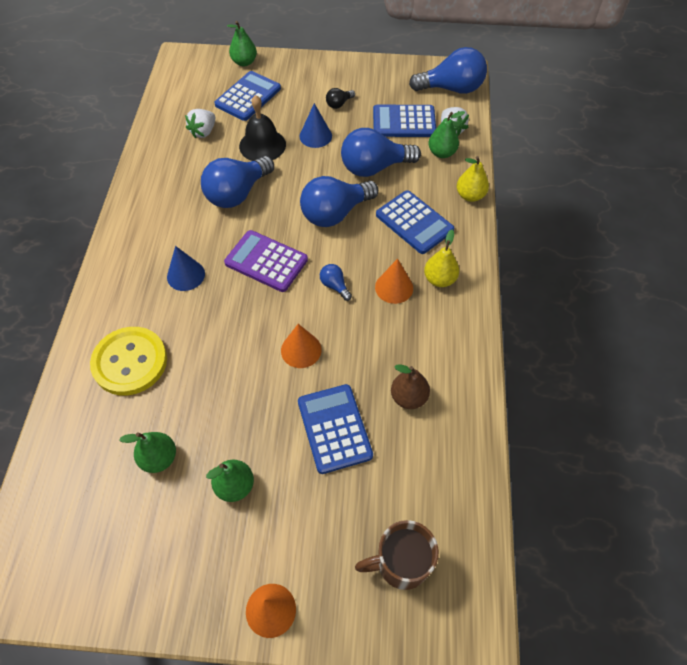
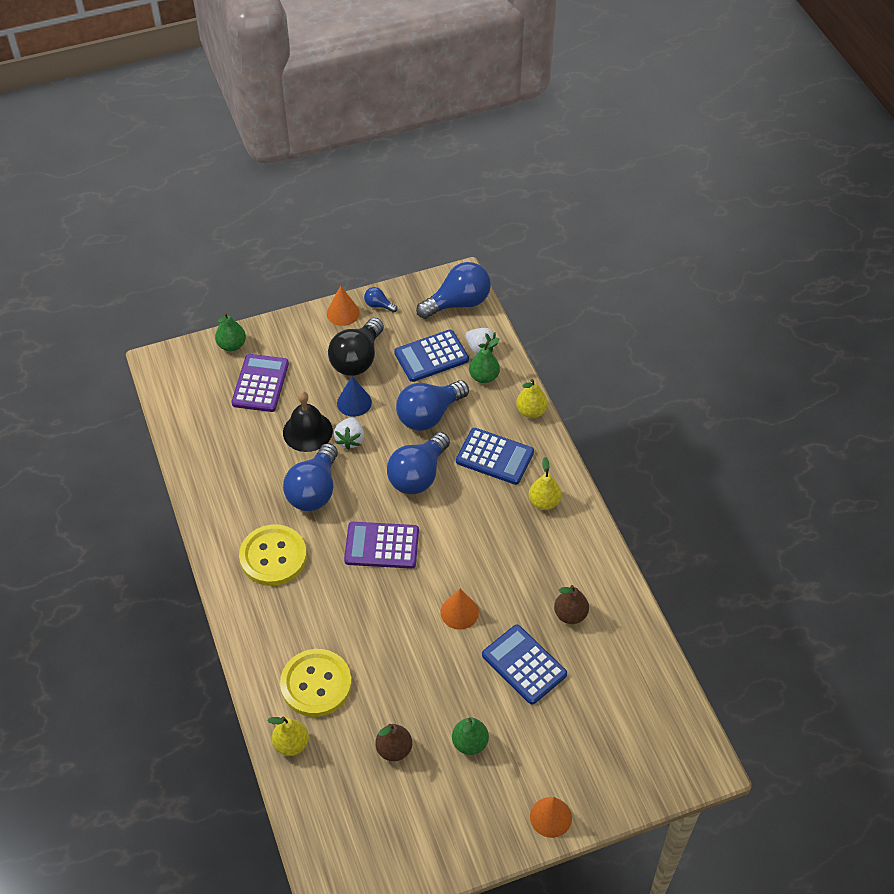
camera: 25 degrees left, 5 degrees down
(71, 409) = (291, 744): none -> yellow pear
(159, 458) = (394, 749): green pear -> brown pear
(168, 235) = (273, 556): none -> yellow button
(186, 275) = (315, 587): blue cone -> none
(203, 132) = (239, 439): white strawberry -> white strawberry (350, 440)
(248, 97) = (260, 383): blue calculator -> purple calculator
(335, 286) = (456, 544): blue light bulb -> blue light bulb (378, 305)
(339, 104) = (357, 359): black light bulb -> black light bulb, size x2.21
(394, 287) = (508, 525): orange cone -> orange cone (343, 313)
(401, 563) = (629, 742): brown mug -> none

